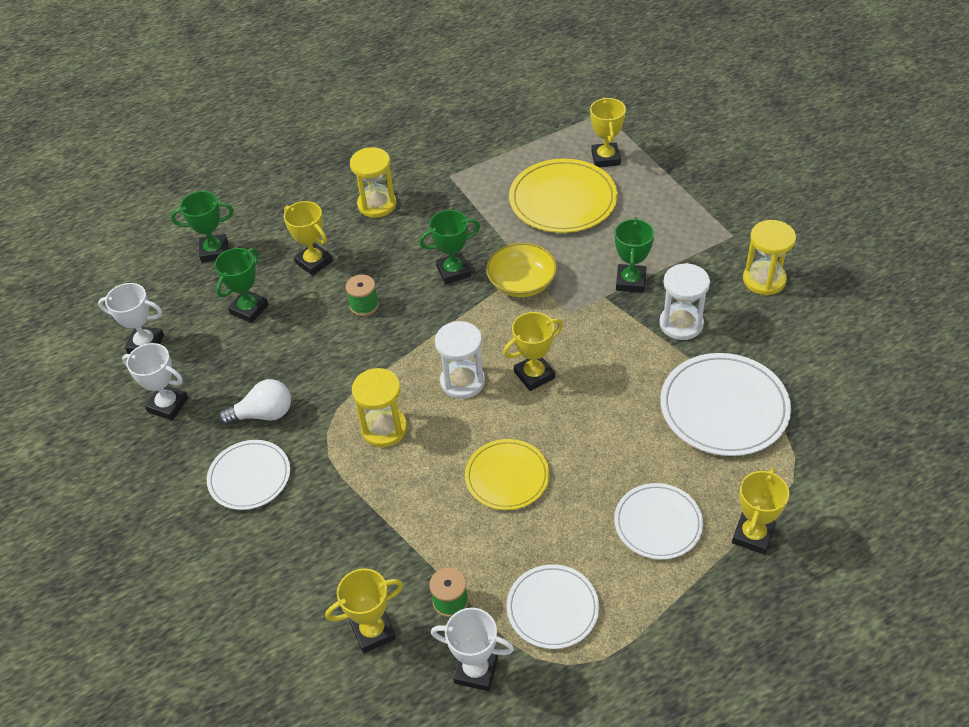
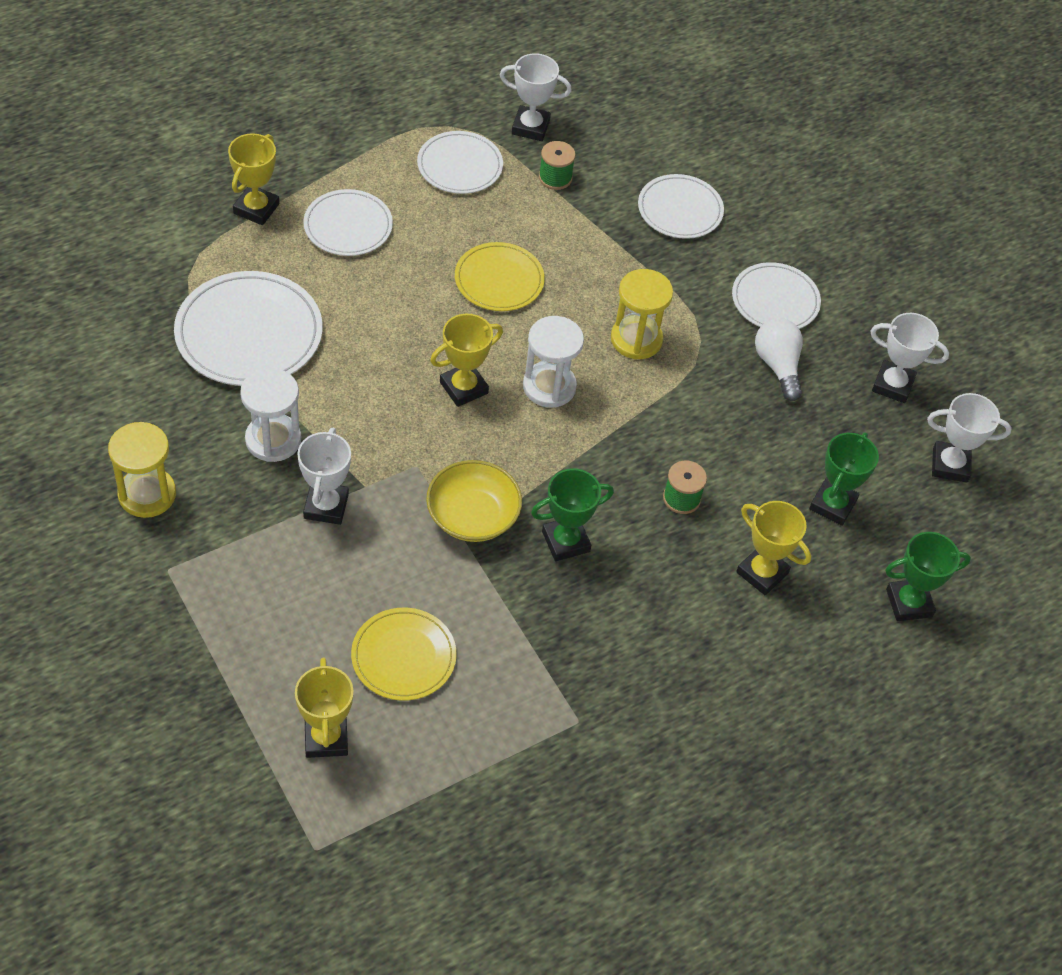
camera: 170 degrees right, 5 degrees up
(263, 414) = (778, 366): white light bulb -> white light bulb turned 90 degrees clockwise
(322, 571) = (680, 209): none -> white plate
(373, 631) = (625, 160): yellow trophy -> none
(377, 204) = (687, 671): yellow hourglass -> none
(563, 200) = (403, 656): yellow plate -> yellow plate, size x0.64
(630, 281) = (326, 506): green trophy -> white trophy

